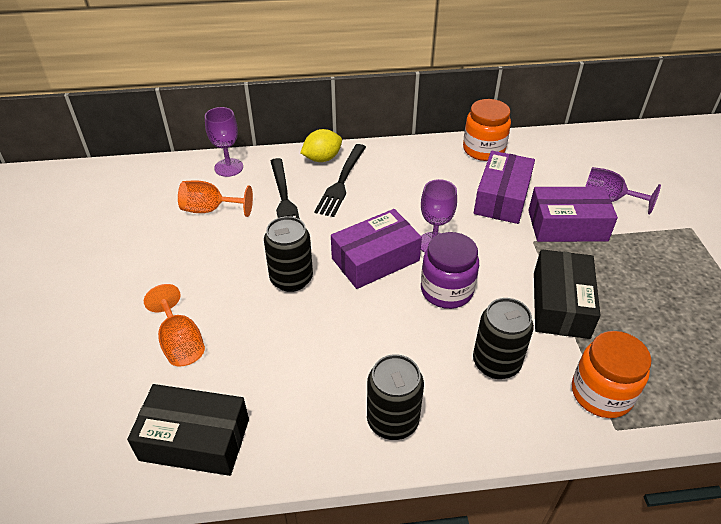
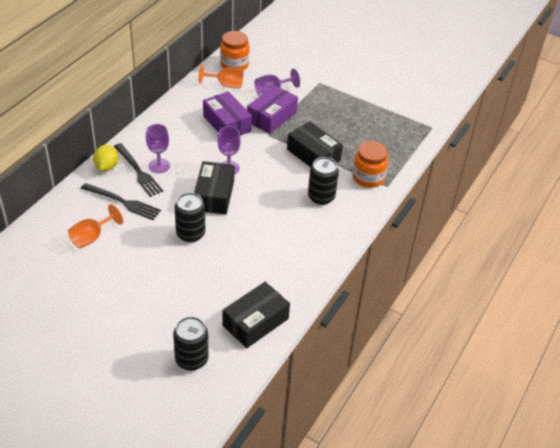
camera: 55 degrees left, 0 degrees up
(180, 343) = (187, 299): orange goblet -> orange goblet (226, 85)
(229, 167) = (61, 209): purple goblet -> purple goblet (159, 166)
(375, 259) = (214, 195): purple box -> black box
(392, 420) = (315, 249): black can -> black can (191, 359)
(446, 290) = (263, 184): purple jar -> none
(483, 149) = (183, 103): orange jar -> orange jar (234, 64)

